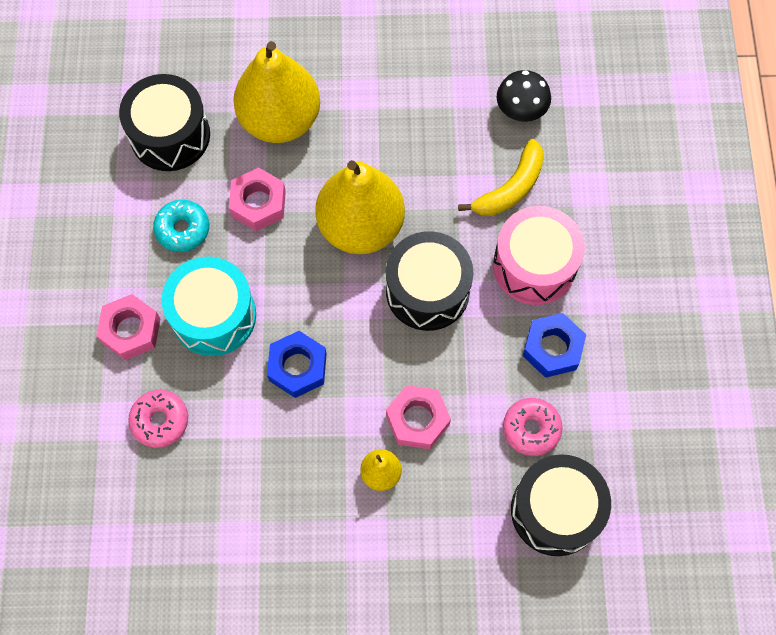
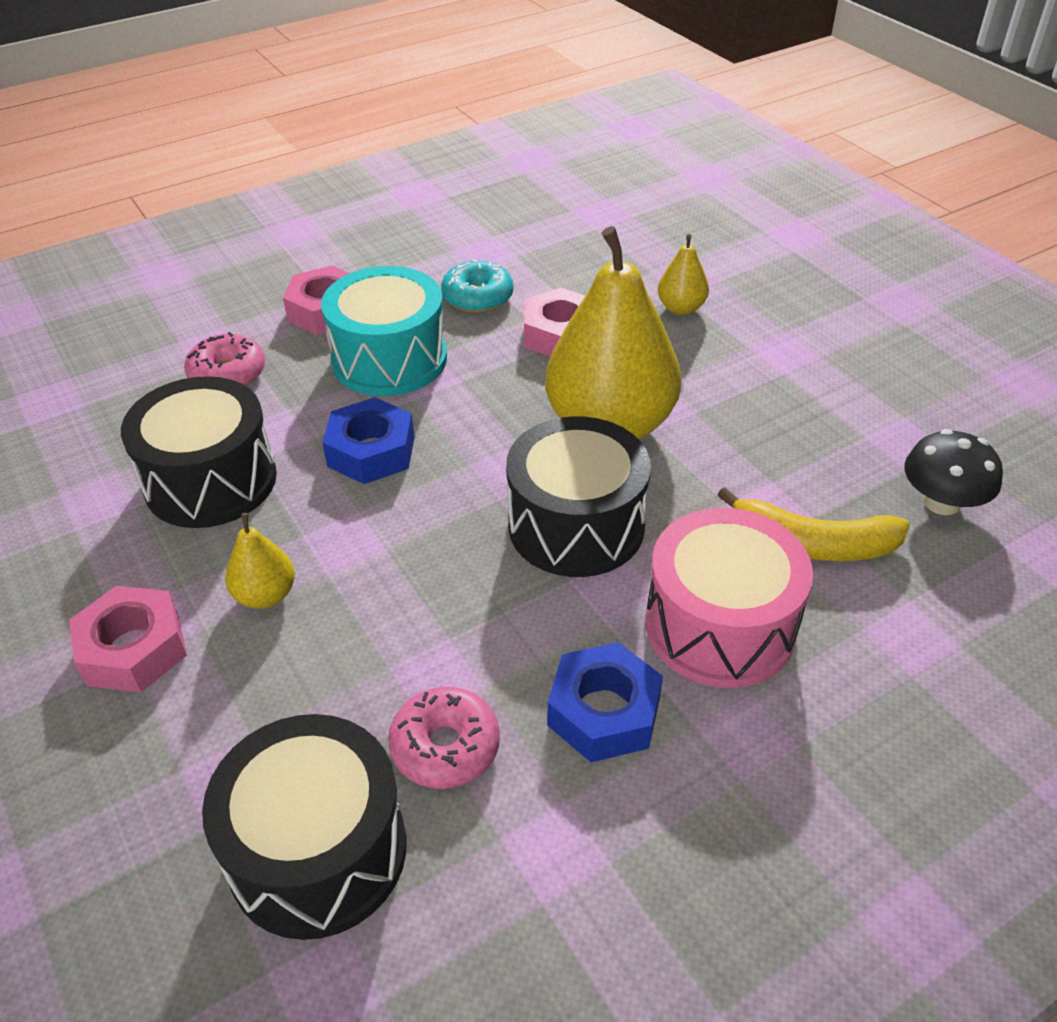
camera: 60 degrees right, 25 degrees down
(170, 135) = (580, 246): black drum -> black drum (211, 481)
(280, 120) = (681, 308): yellow pear -> yellow pear, size x0.44
(417, 419) = (372, 599): pink nut -> pink nut (133, 649)

